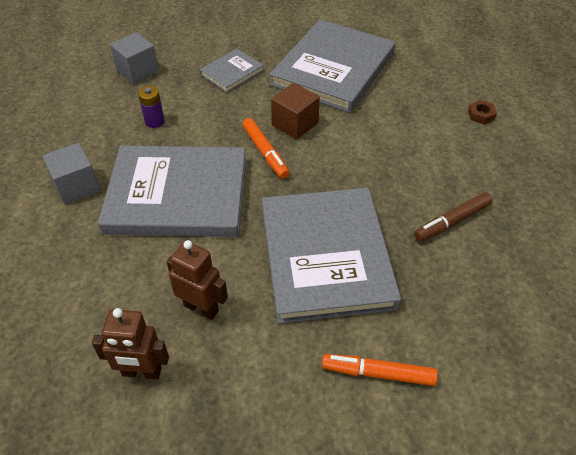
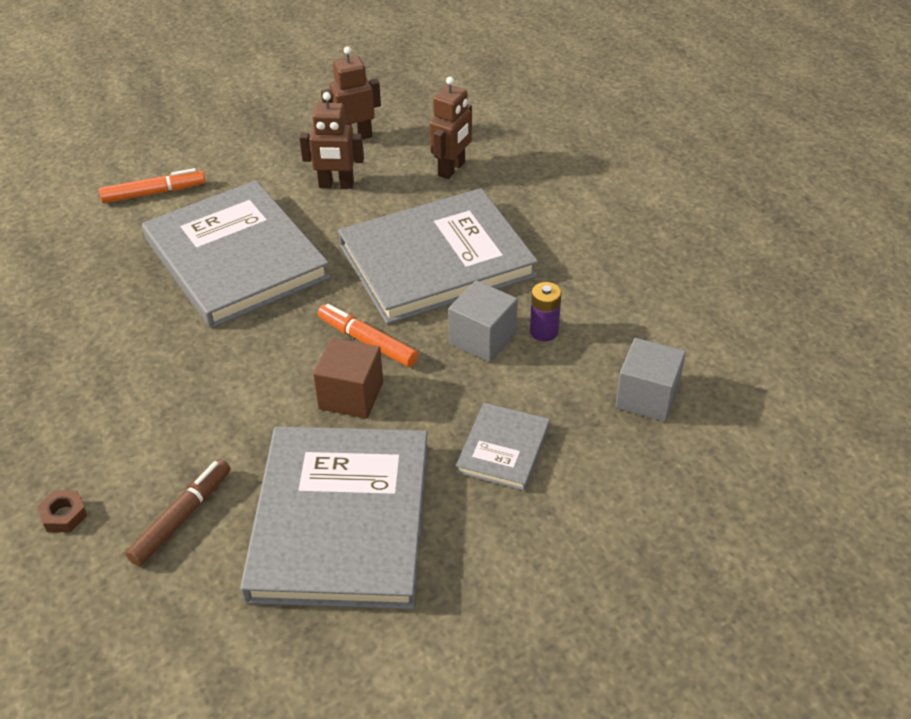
camera: 155 degrees right, 5 degrees down
(76, 186) = (555, 233): grey cube -> grey cube (482, 339)
(90, 284) = (452, 169): none -> brown robot
(452, 221) = (98, 338): brown marker -> brown marker (181, 518)

